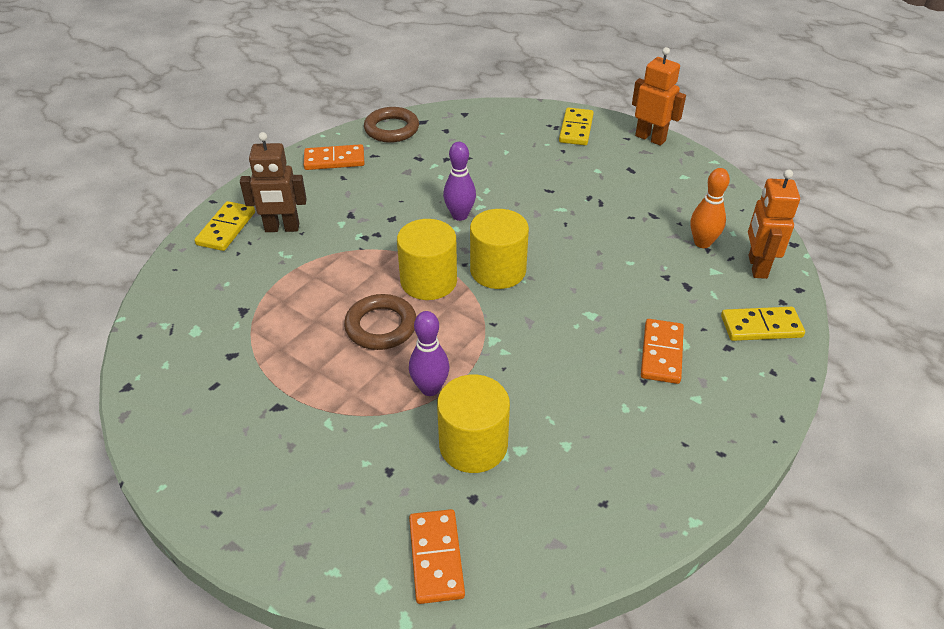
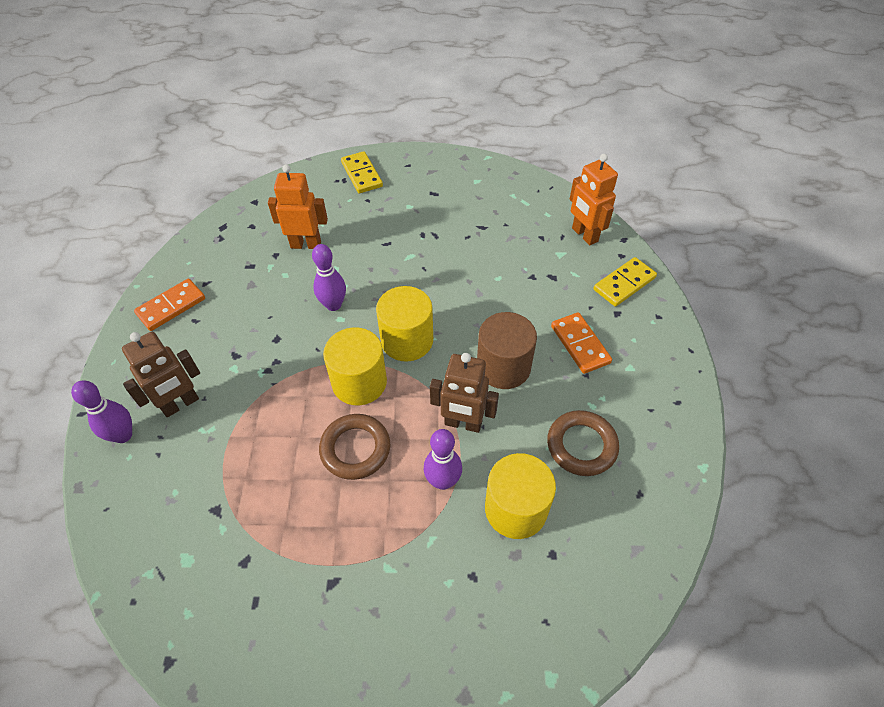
camera: 35 degrees left, 10 degrees up
(226, 228) = (123, 435): yellow domino -> purple bowling pin
(391, 129) = (200, 248): brown ring -> brown ring (581, 445)
(436, 558) = (568, 624): orange domino -> none
(488, 356) = (463, 423): none -> brown robot
(567, 333) = (503, 367): none -> brown cylinder
(650, 138) = (426, 157): orange robot -> orange robot (306, 244)
(702, 243) = (534, 234): orange bowling pin -> none

